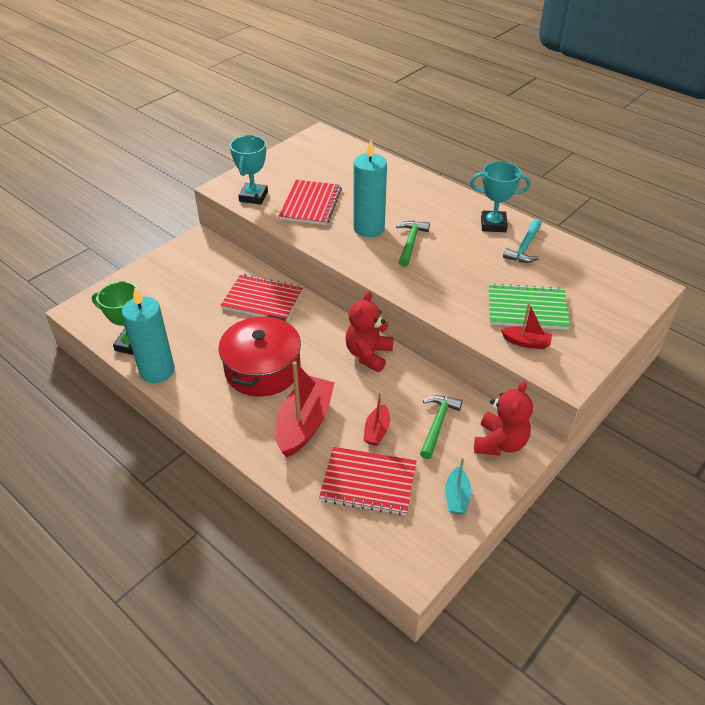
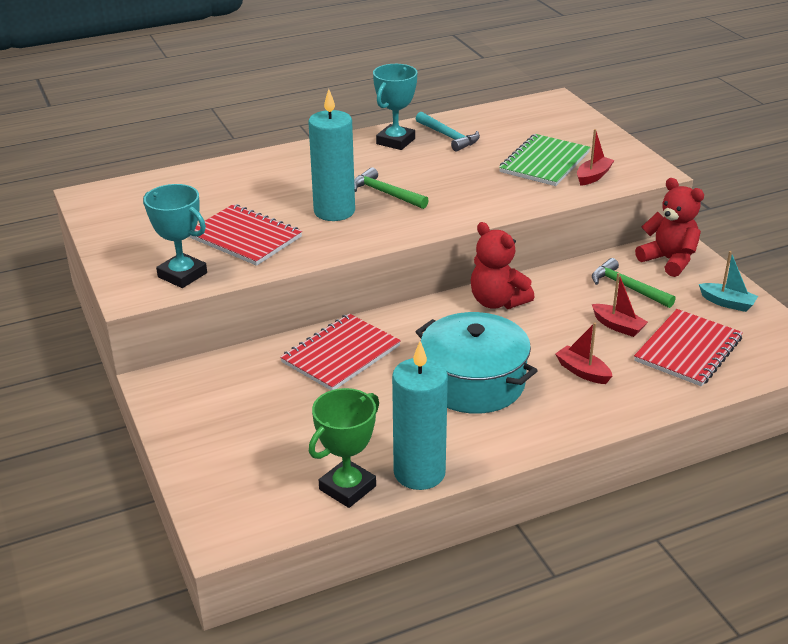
camera: 65 degrees left, 10 degrees down
(262, 369) = (473, 382): red pot -> turquoise pot
(304, 424) = (582, 372): red boat -> red boat, size x0.51

